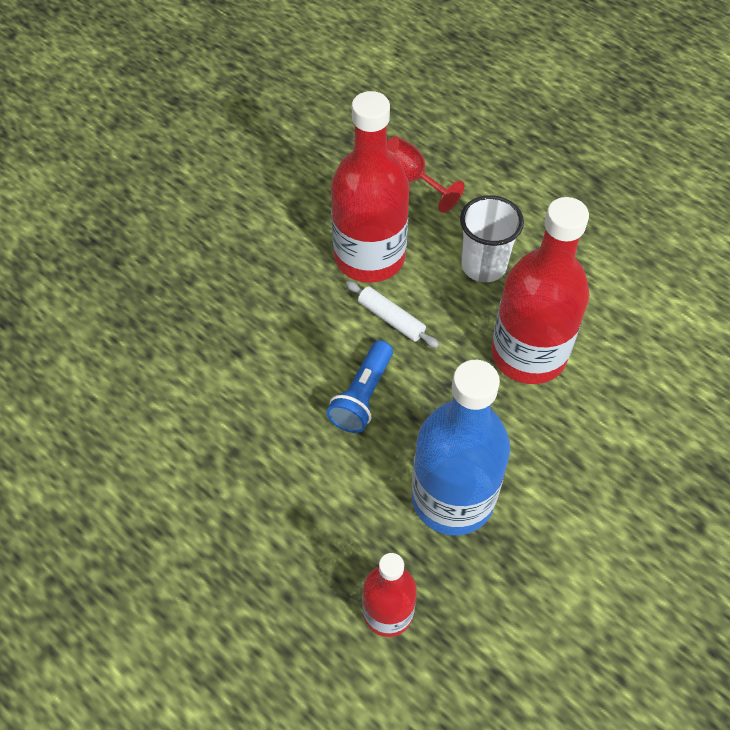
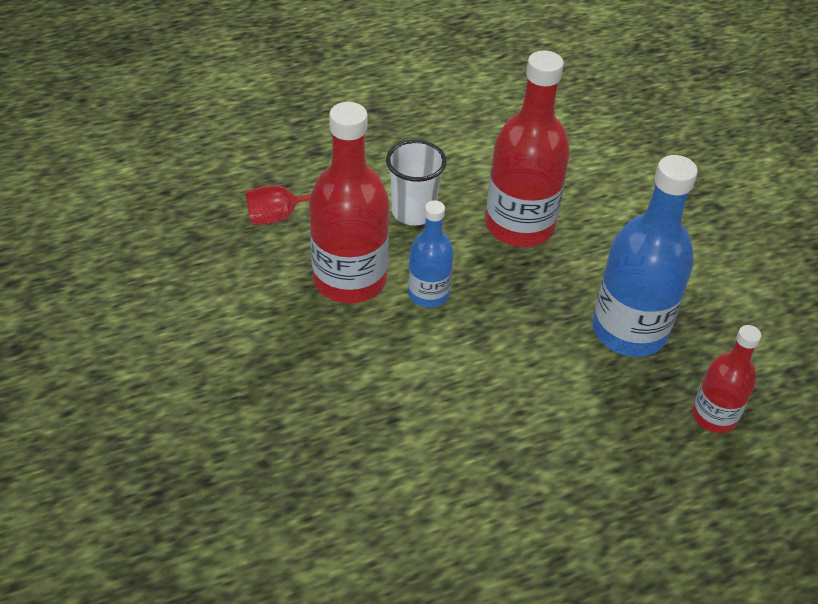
camera: 65 degrees left, 10 degrees down
(362, 396) = (497, 346): blue flashlight -> none
(391, 319) = (428, 294): white rolling pin -> blue bottle

